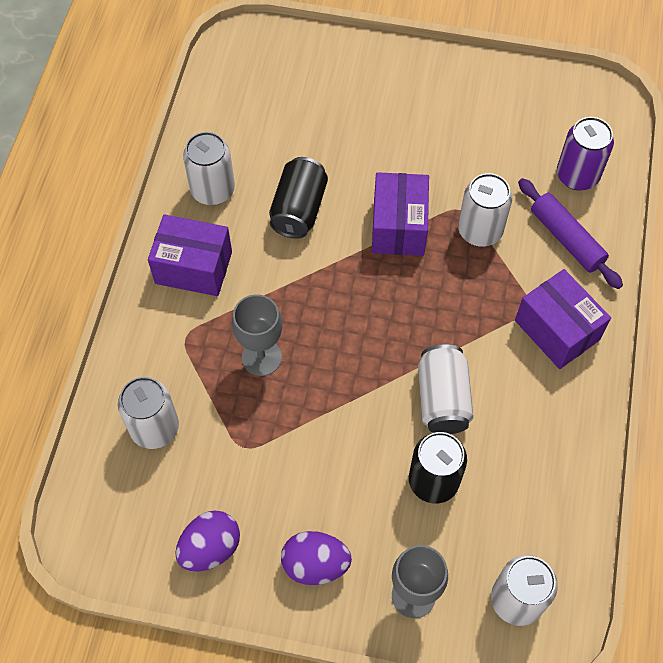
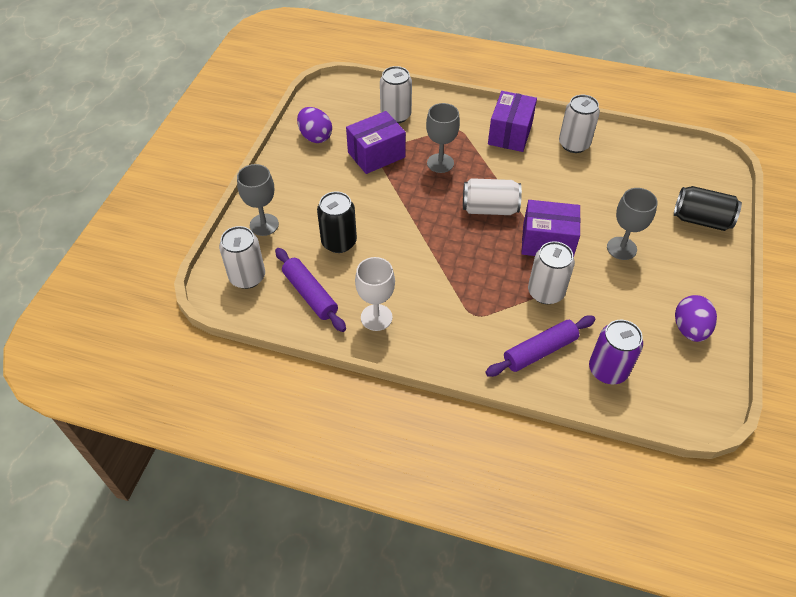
camera: 95 degrees right, 10 degrees down
(299, 209) = (560, 187): black can -> black can (701, 220)
(315, 564) = (295, 181): purple egg -> purple egg (689, 329)
(398, 150) = (621, 248): none -> grey goblet
(442, 399) = (399, 253): white can -> white can (489, 208)
(532, 507) = (310, 294): none -> purple rolling pin
(553, 418) = (376, 317): none -> white goblet
(557, 330) = (452, 331): purple box -> purple box (376, 155)

